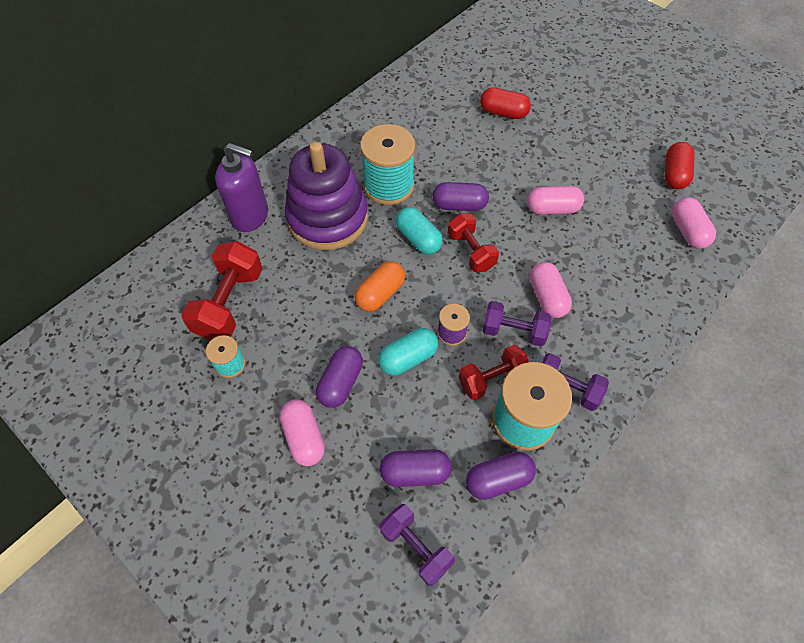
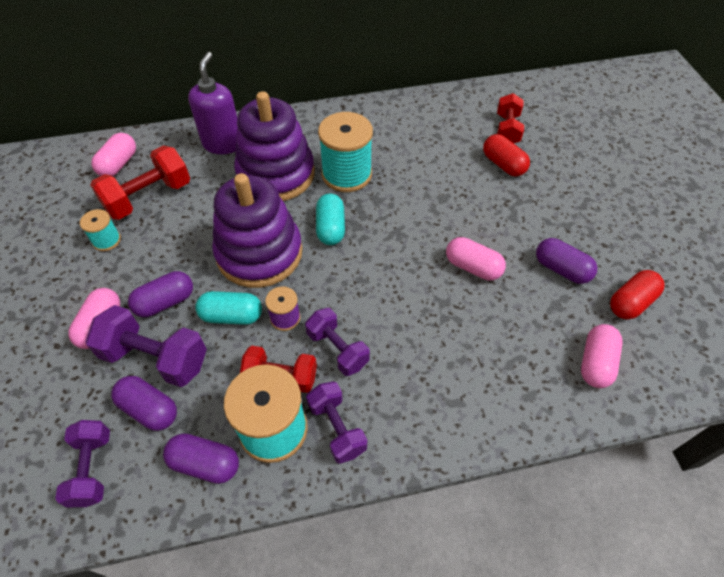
camera: 35 degrees right, 5 degrees down
(250, 216) = (223, 144): purple soap dispenser -> purple soap dispenser turned 135 degrees counterclockwise
(379, 431) = (155, 358): none -> purple dumbbell
(380, 294) = (259, 253): orange capsule -> purple stacking toy
(459, 205) = (390, 220): purple capsule -> purple capsule (561, 269)
(471, 251) = (364, 262): red dumbbell -> red dumbbell (507, 130)
(547, 297) = (395, 339): pink capsule -> pink capsule (118, 164)

